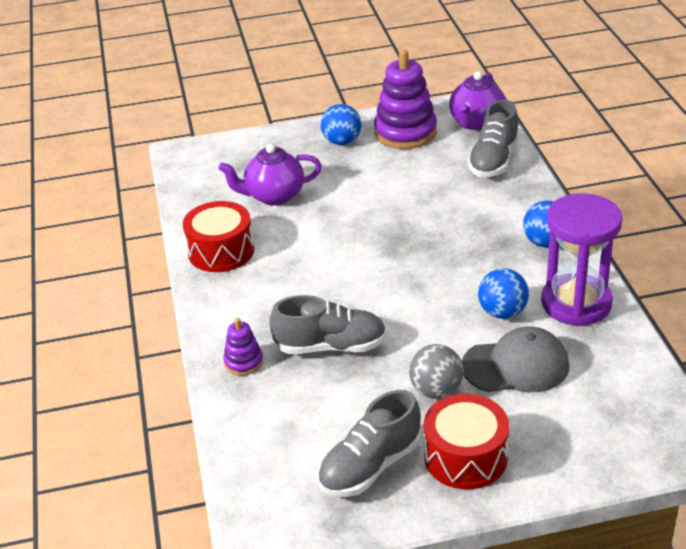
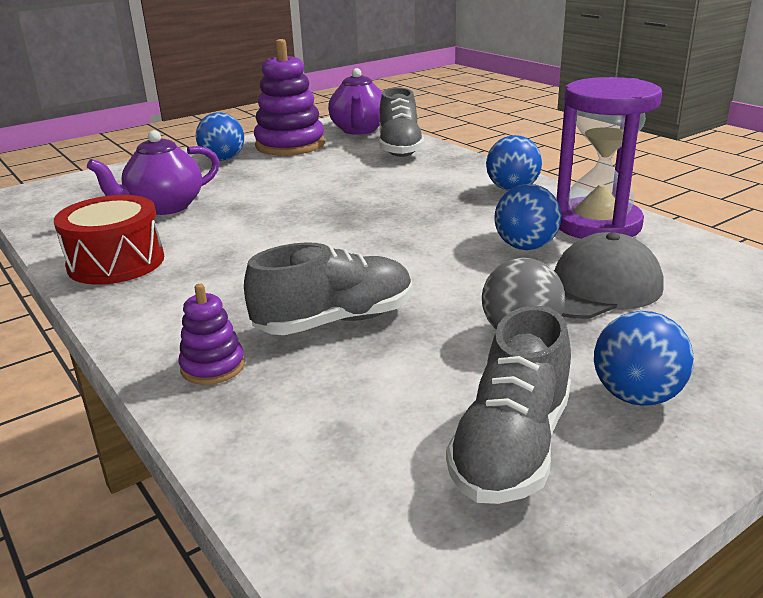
camera: 25 degrees left, 10 degrees down
(465, 457) = (636, 396): red drum -> blue ball

